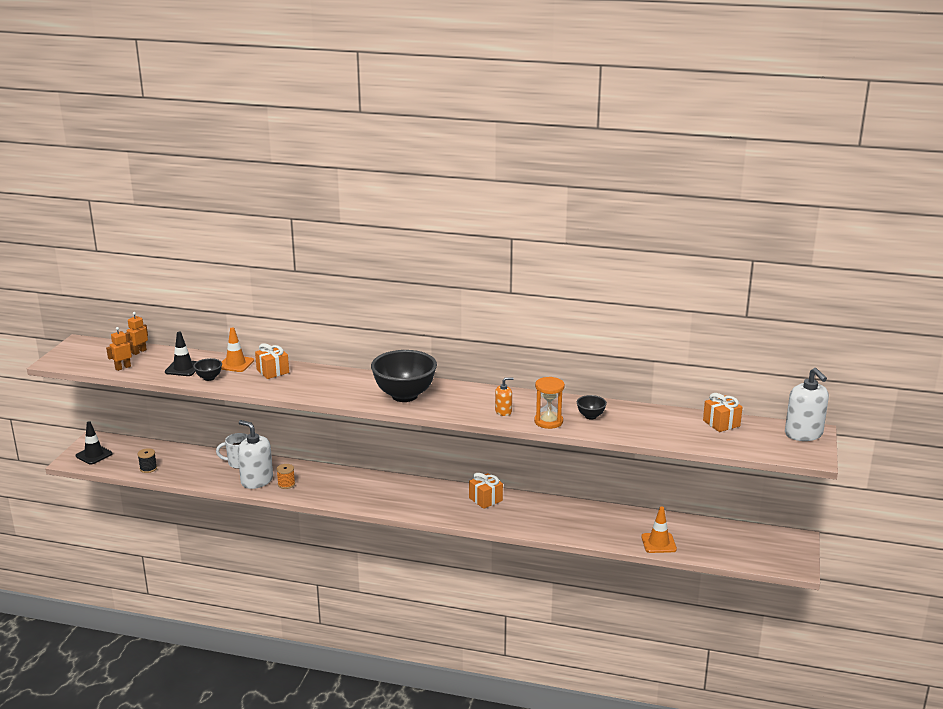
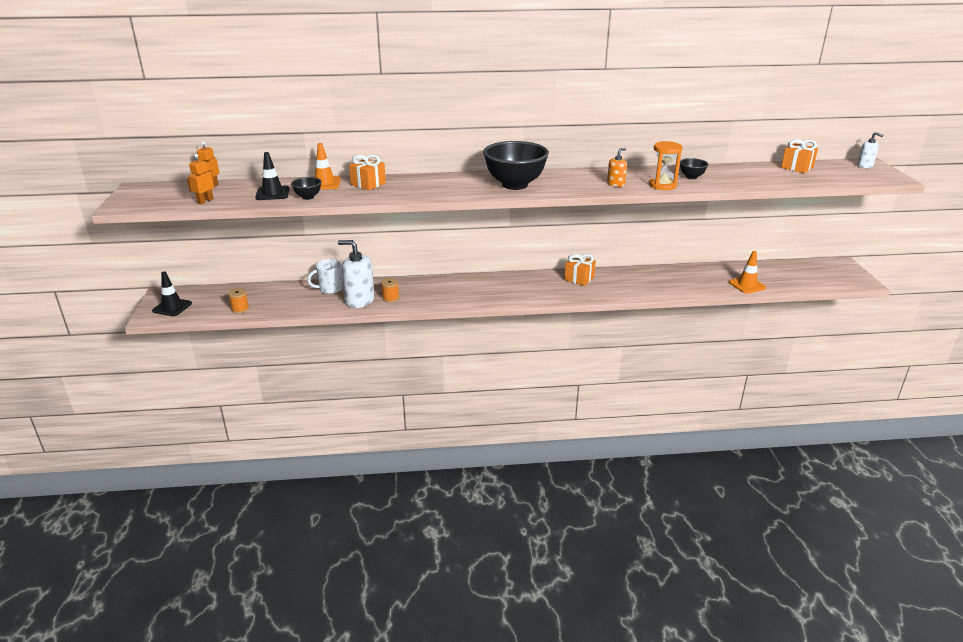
camera: 20 degrees left, 5 degrees up
(148, 468) = (240, 309): black spool -> orange spool
(803, 434) = (865, 165): white soap dispenser -> white soap dispenser, size x0.53

